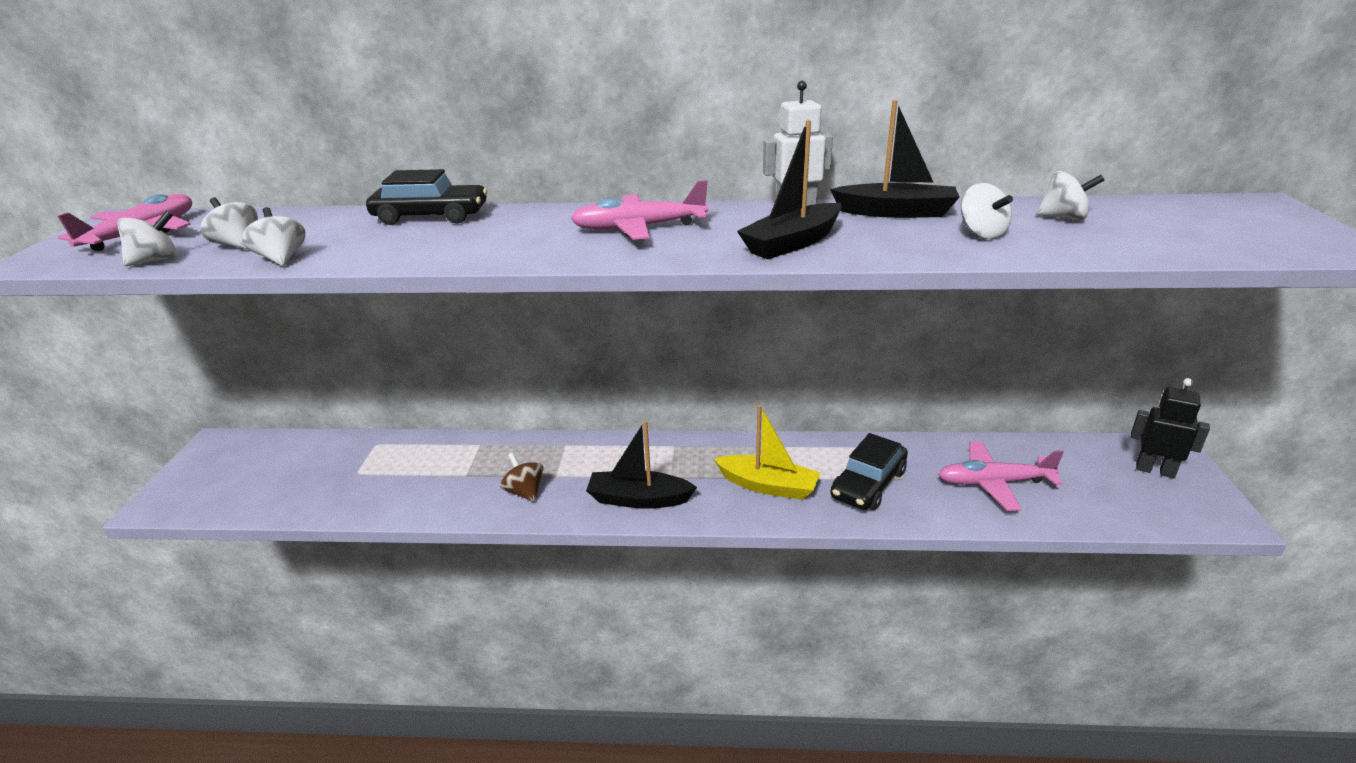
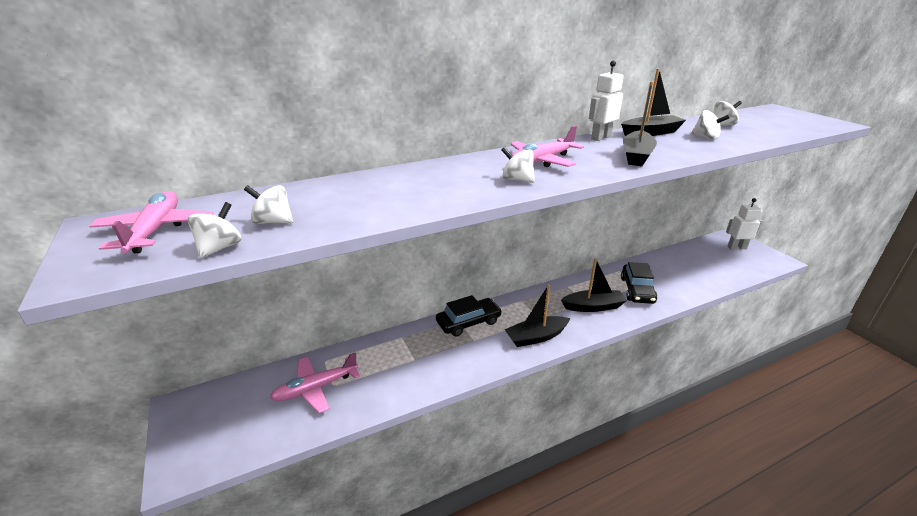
camera: 30 degrees left, 0 degrees up
(281, 259) = (335, 224): white spinning top -> white spinning top (517, 180)
(431, 216) = (391, 176): black car -> black car (468, 322)
(525, 492) = (465, 356): brown spinning top -> none
(768, 486) = (593, 306): yellow boat -> black boat
(994, 483) = (686, 272): pink plane -> pink plane (316, 388)
(1155, 470) = (736, 247): black robot -> white robot

